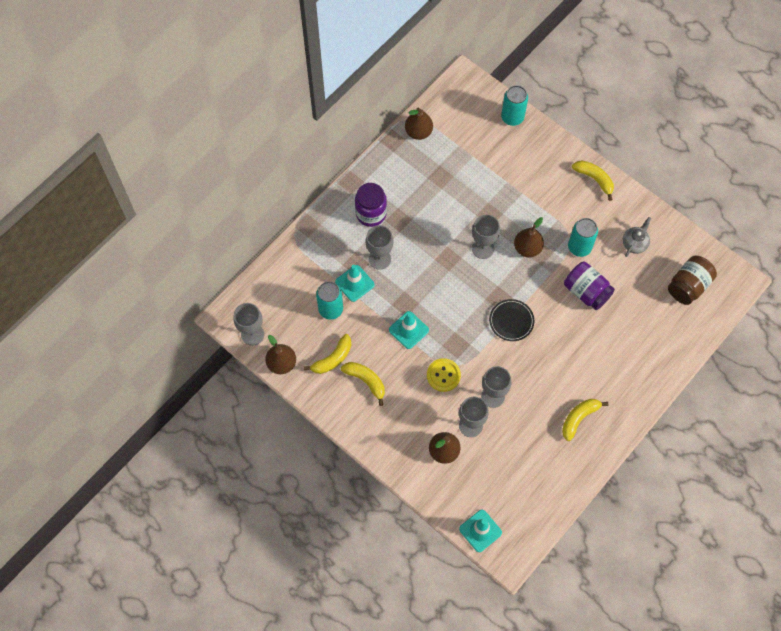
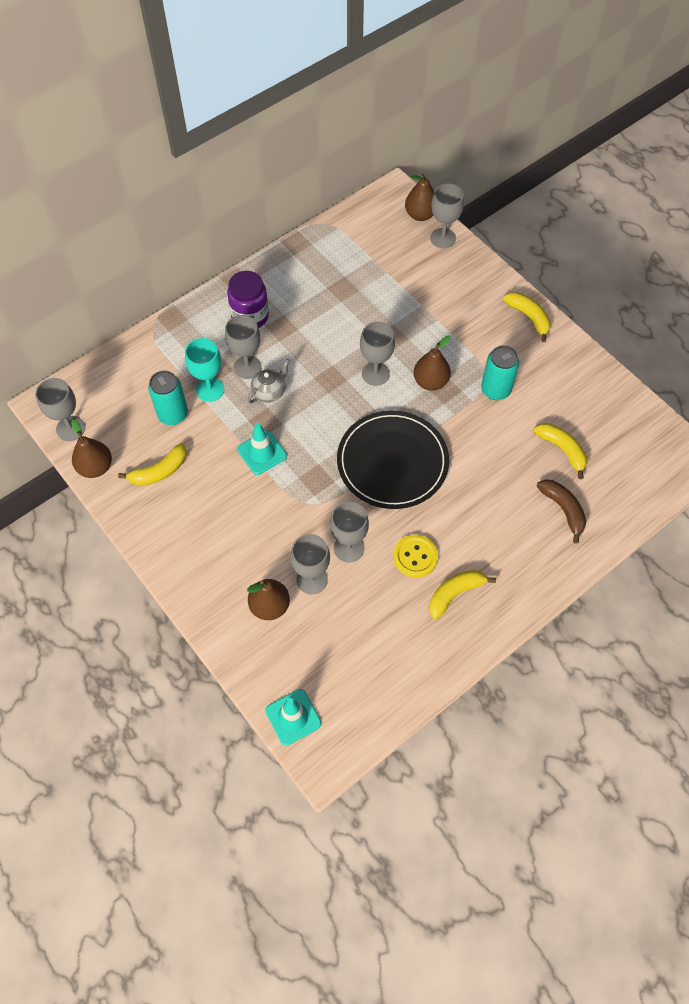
camera: 10 degrees right, 5 degrees down
(354, 283) = (210, 389): turquoise traffic cone -> turquoise goblet
(366, 381) = (193, 504): yellow banana -> yellow banana (562, 450)
(418, 132) = (328, 238): brown pear -> brown pear (420, 215)
(443, 375) = (292, 513): yellow button -> yellow button (415, 557)
(511, 321) = (392, 462): black plate -> black plate, size x1.95
(512, 117) = (443, 238): turquoise can -> grey goblet
(586, 292) = (494, 442): purple jar -> none
(634, 243) = (565, 396): grey teapot -> grey teapot (269, 392)
(648, 338) = (563, 509): none -> brown banana
(688, 286) = (626, 455): brown jar -> none

